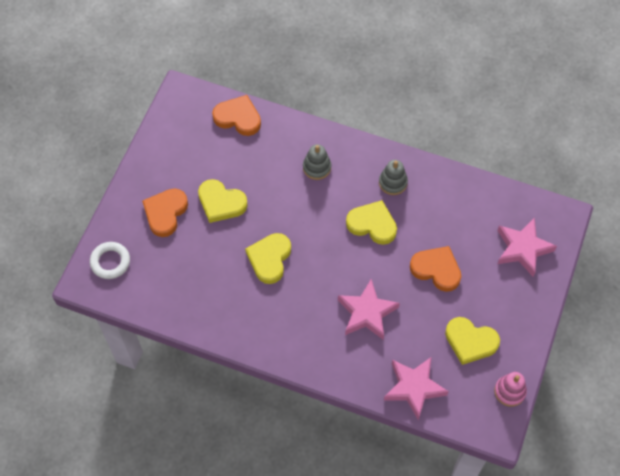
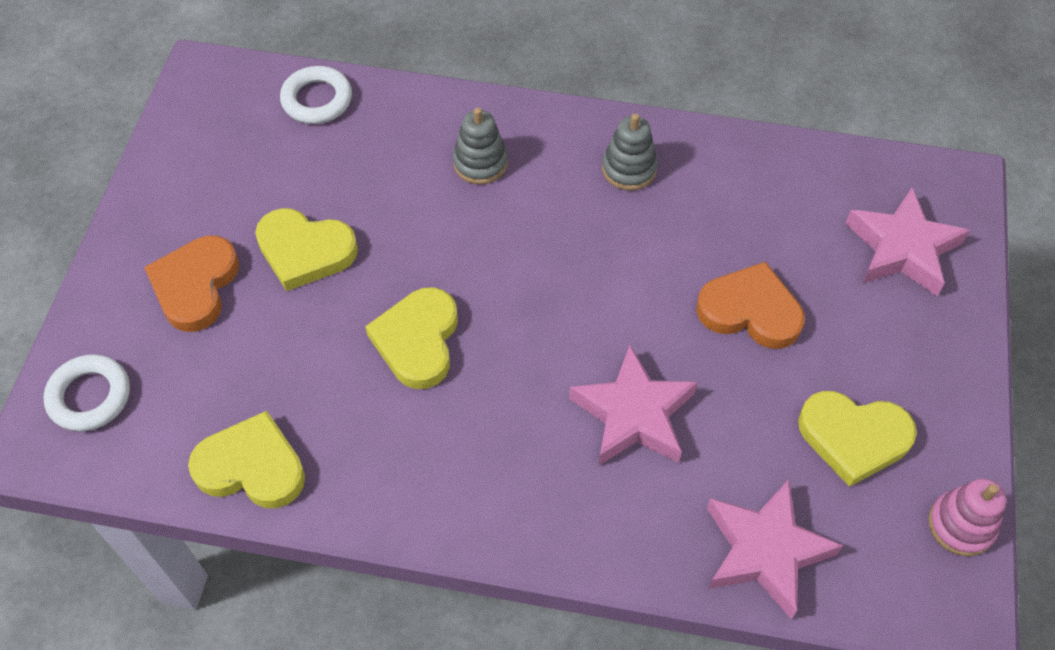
camera: 10 degrees left, 5 degrees down
(238, 118) = (317, 100): orange heart -> white ring
(372, 224) = (607, 247): yellow heart -> yellow heart (252, 466)

